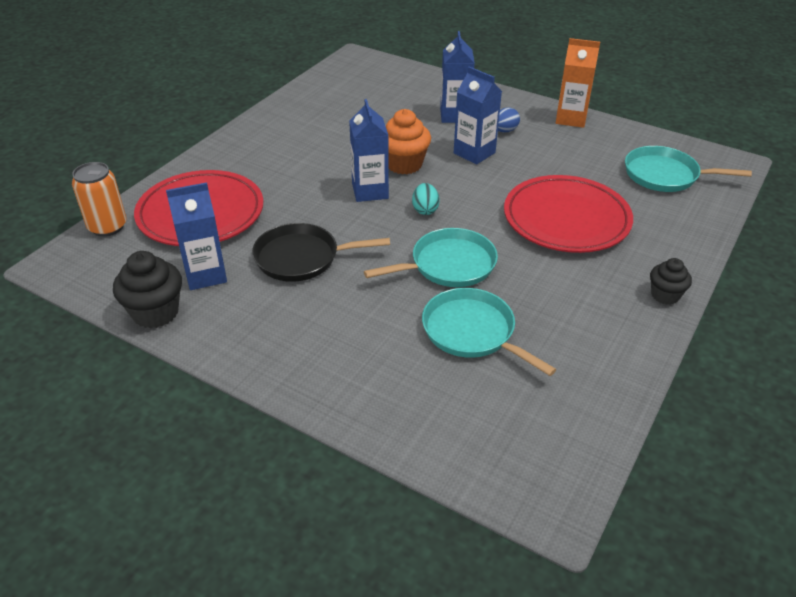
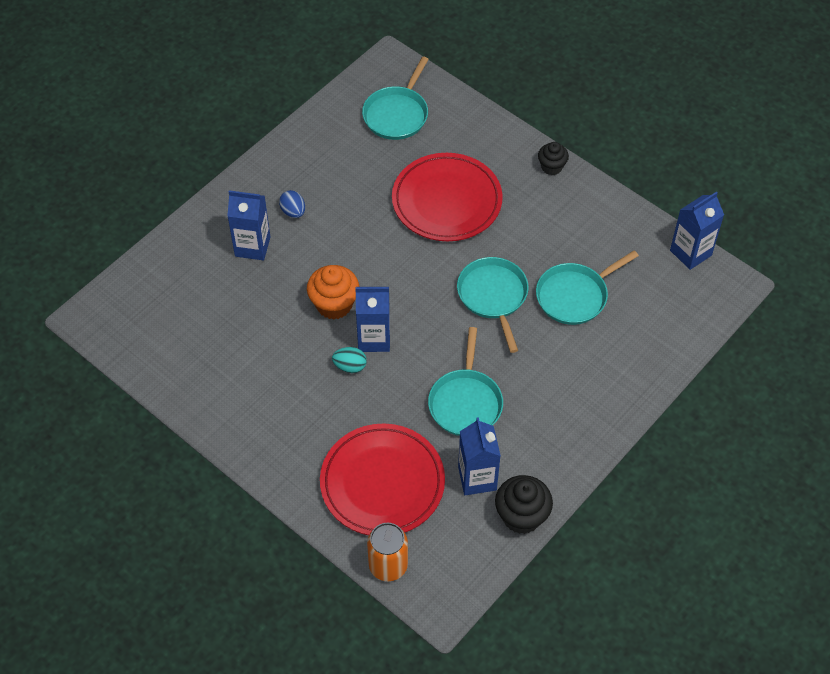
camera: 80 degrees left, 15 degrees up
(301, 258) = (465, 402): black pan -> turquoise pan
(425, 210) = (412, 300): turquoise egg -> turquoise egg (350, 366)
(474, 153) = (327, 244): blue carton -> blue carton (690, 253)
(571, 119) = (285, 153): orange carton -> none

